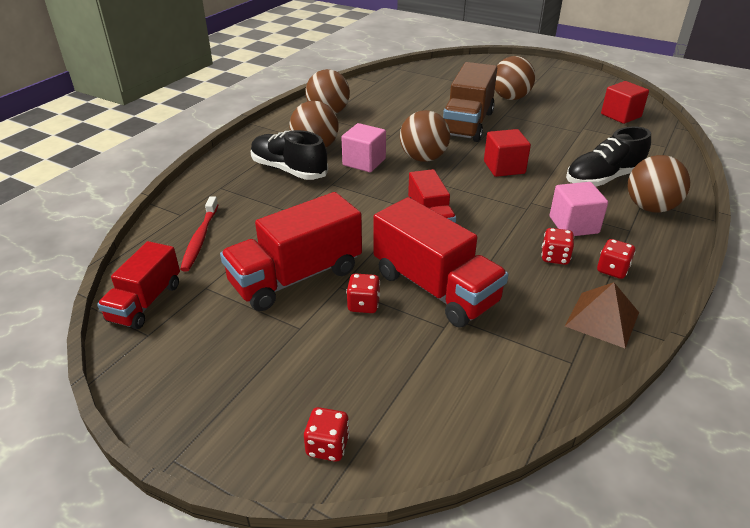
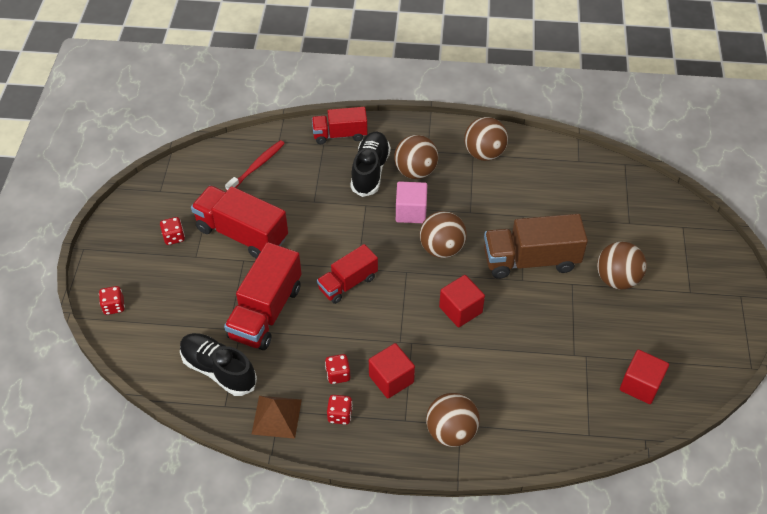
camera: 65 degrees right, 15 degrees up
(145, 302) = (185, 174): red truck -> red truck (340, 135)
(200, 239) = (257, 166): red toothbrush -> red toothbrush turned 150 degrees clockwise
(363, 305) = (231, 279): red dice -> red dice (174, 237)
(573, 225) = (391, 379): pink cube -> red cube
(603, 178) = (485, 389): black shoe -> black shoe (218, 370)

